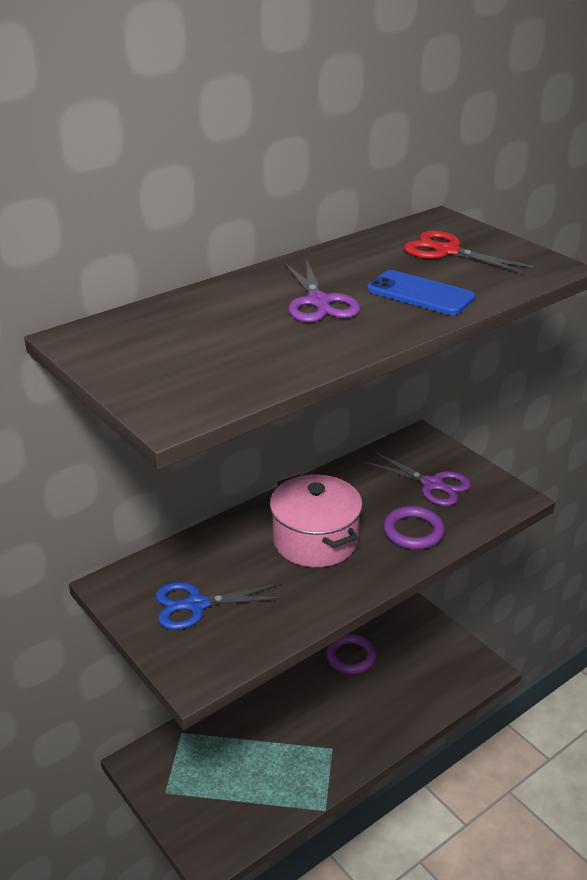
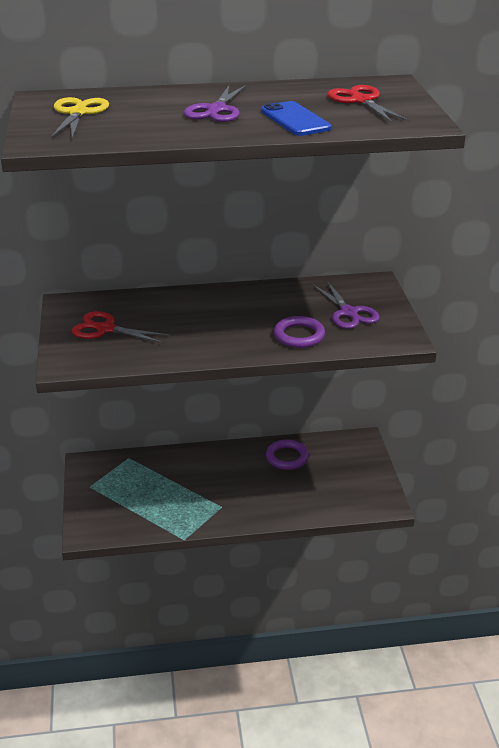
camera: 30 degrees right, 0 degrees up
(161, 350) = (78, 113): none -> yellow scissors
(196, 605) = (105, 329): blue scissors -> red scissors
(315, 540) = (222, 319): pink pot -> none

